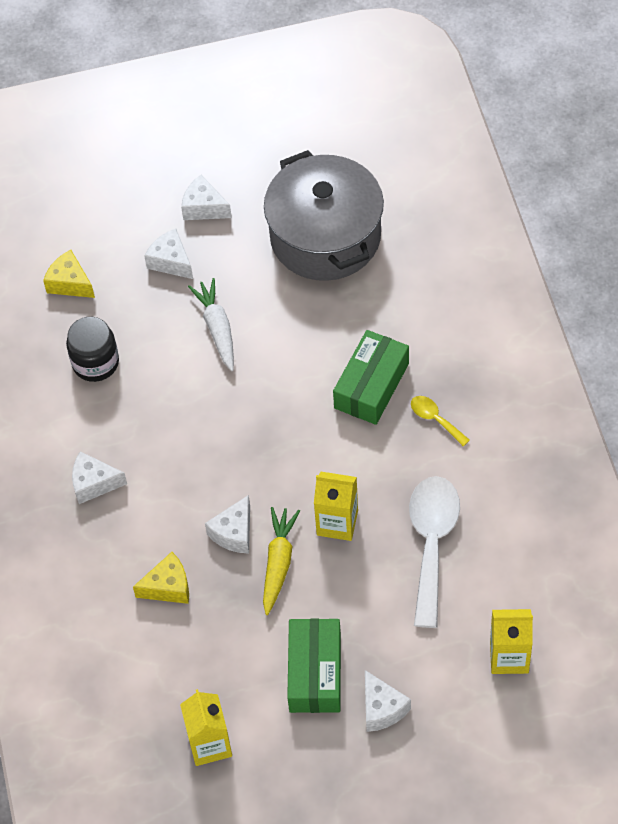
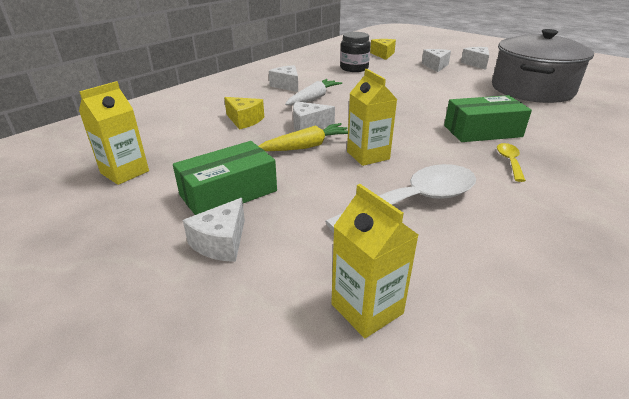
camera: 50 degrees right, 25 degrees down
(217, 328) = (424, 84): white carrot -> white carrot (313, 98)

